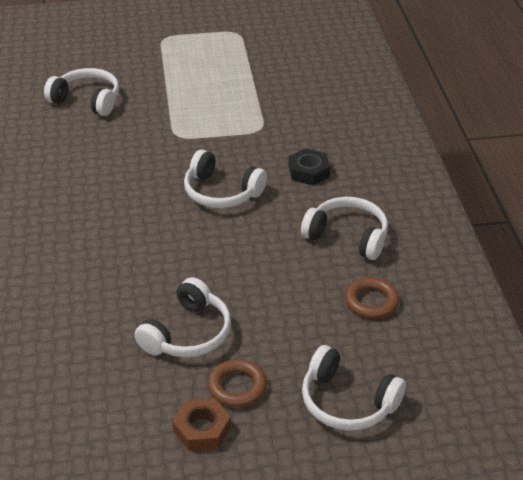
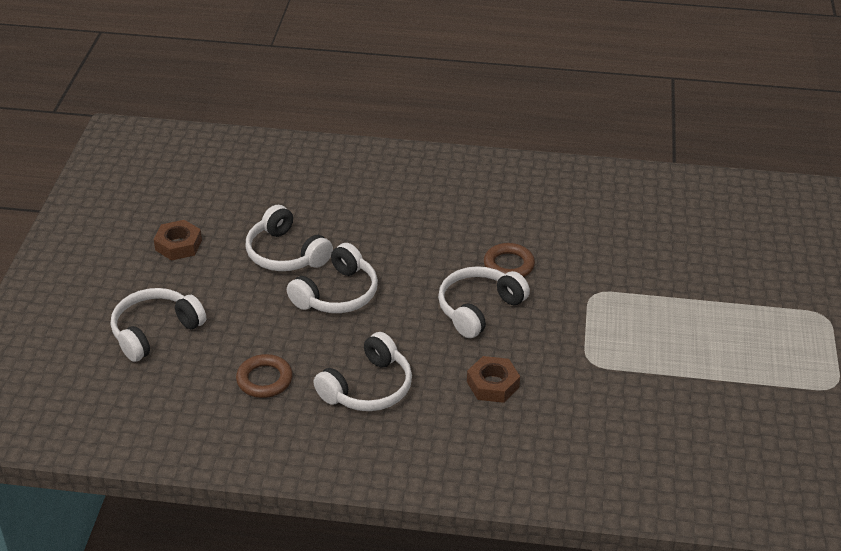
camera: 105 degrees right, 0 degrees up
(87, 100) = (683, 236): white headphones -> white headphones (337, 294)
(237, 387) = (210, 271): brown ring -> brown ring (508, 265)
(309, 171) = (493, 384): black nut -> brown nut

